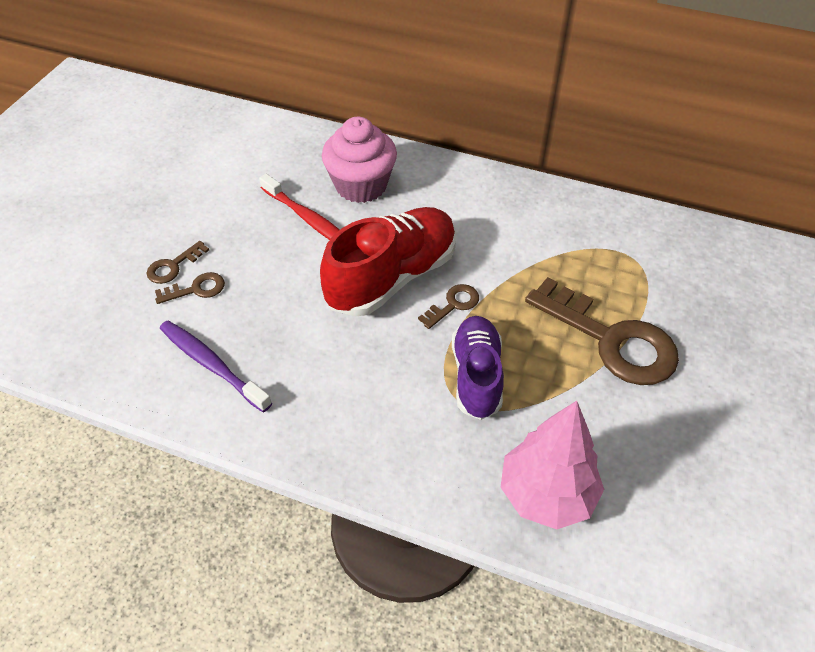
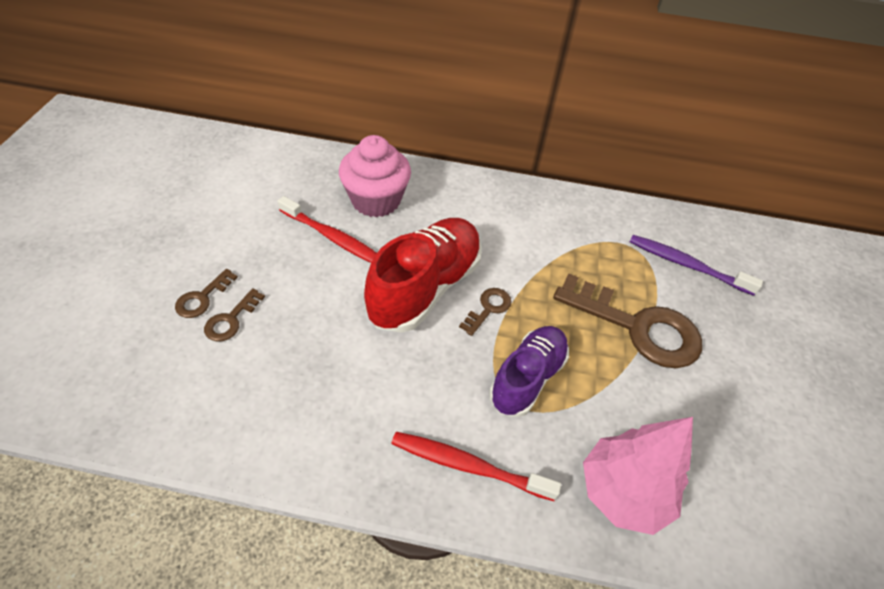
camera: 15 degrees left, 0 degrees up
(196, 289) = (231, 320): brown key -> brown key turned 150 degrees clockwise
(212, 365) = (262, 400): purple toothbrush -> purple toothbrush (687, 265)
(395, 448) = (468, 466): none -> red toothbrush
(476, 376) = (527, 378): purple shoe -> purple shoe turned 45 degrees clockwise

